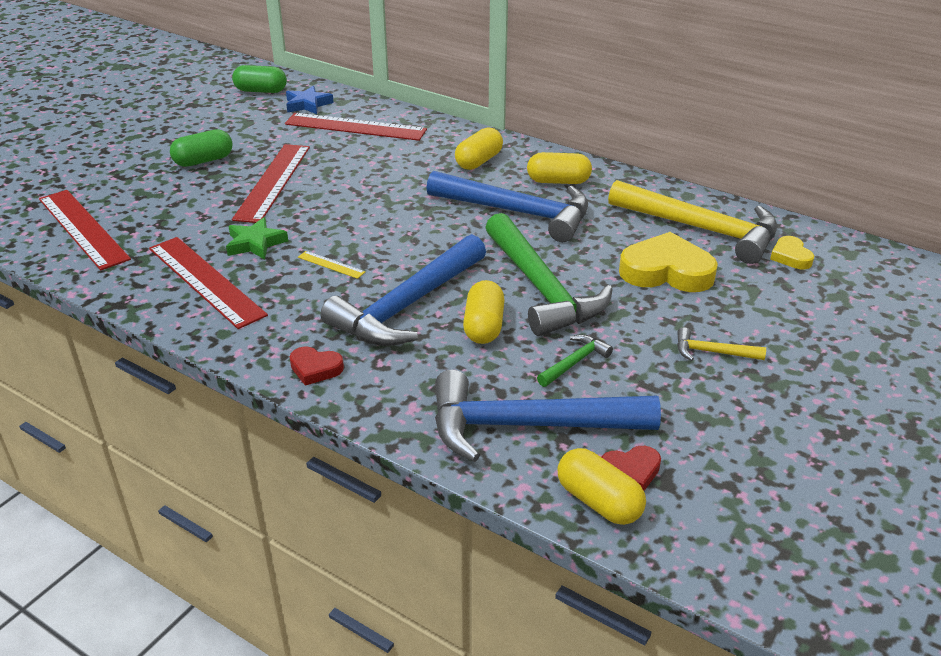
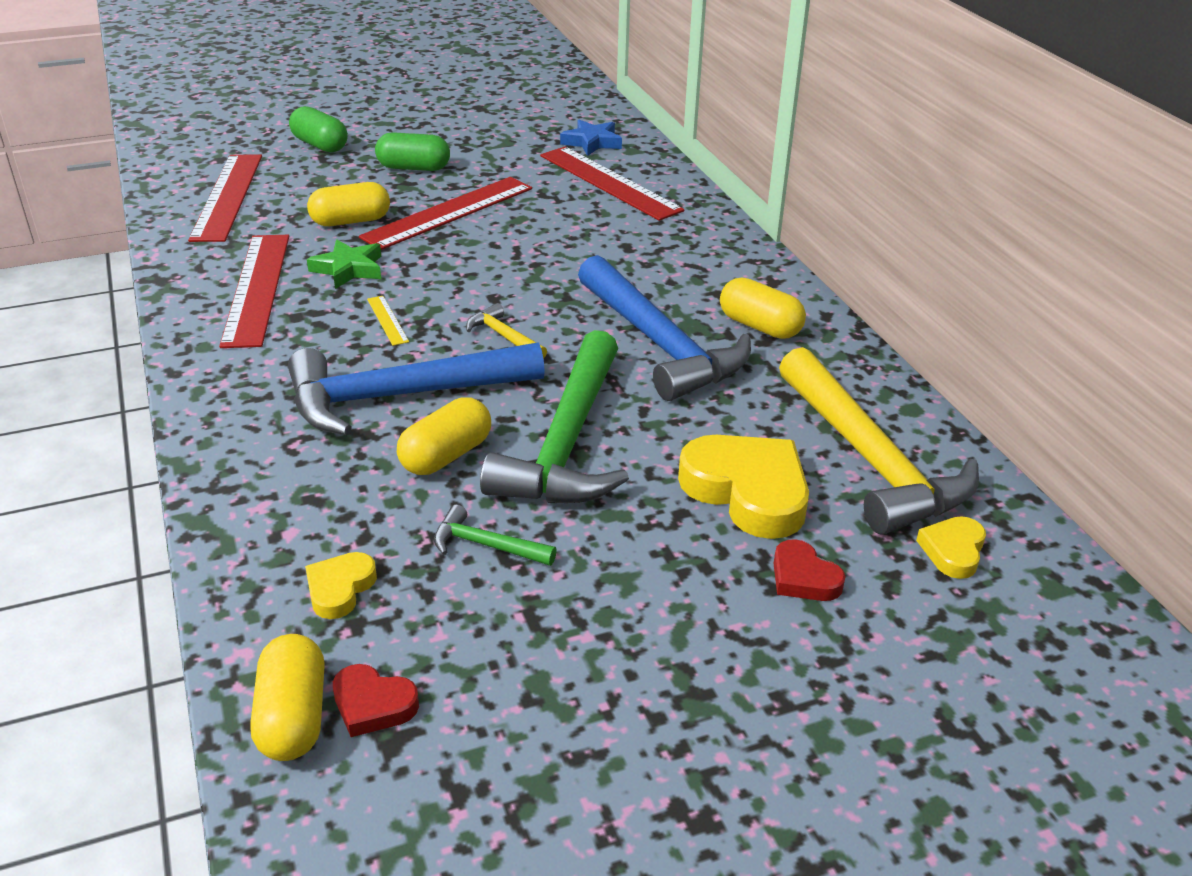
camera: 35 degrees right, 0 degrees up
(261, 91) = (563, 113): green capsule -> green capsule (320, 145)
(315, 369) = (230, 420): red heart -> red heart (803, 578)
(479, 161) = (695, 268): yellow capsule -> yellow capsule (351, 221)
(527, 426) = (340, 589): blue hammer -> yellow heart
(574, 362) = (486, 545): green hammer -> green hammer turned 150 degrees counterclockwise
(712, 352) = (667, 619): yellow hammer -> yellow hammer (504, 337)

